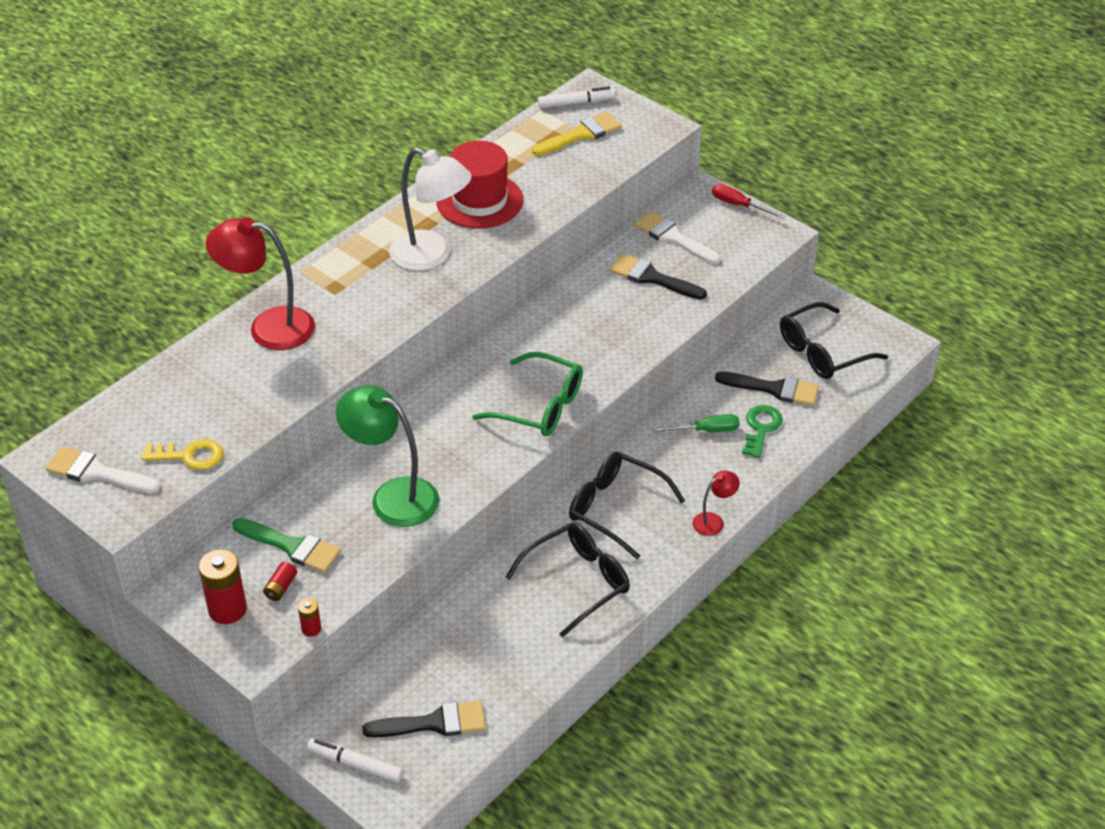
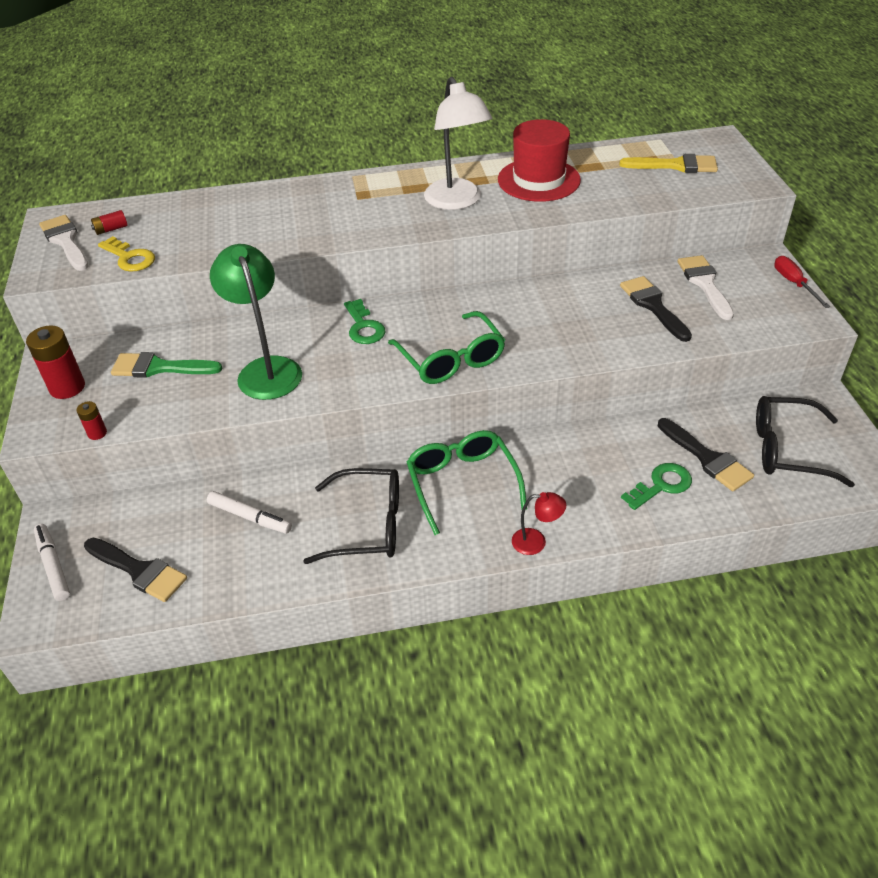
camera: 40 degrees right, 0 degrees up
(268, 327) = (286, 201): red lamp -> none
(281, 587) = (116, 392): red battery -> red battery (111, 229)
(292, 546) = (159, 367): green brush -> green brush turned 120 degrees clockwise
(433, 415) = (363, 327): none -> green key
(576, 103) = (696, 144): white marker -> white marker (250, 517)
(615, 508) = (462, 483): black glasses -> green glasses
(706, 430) = (607, 461): green screwdriver -> none

